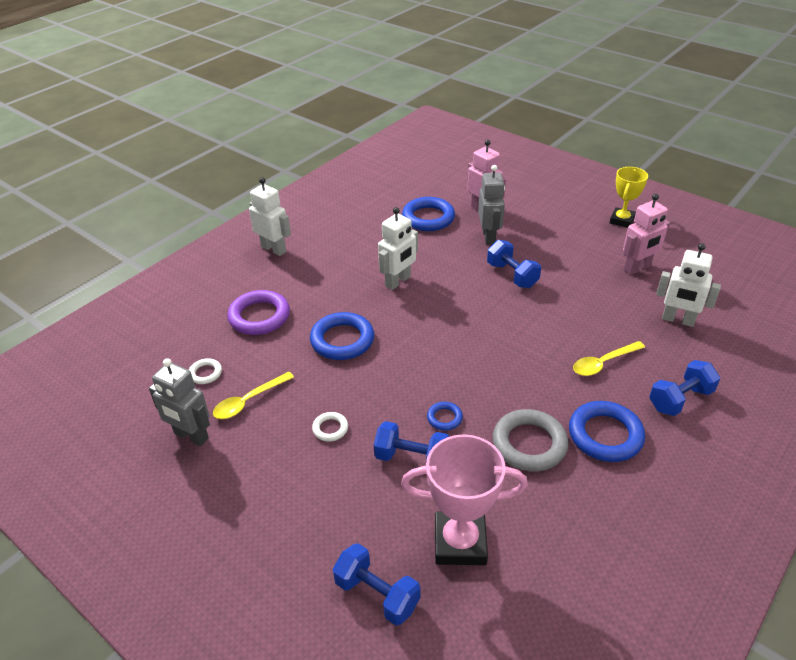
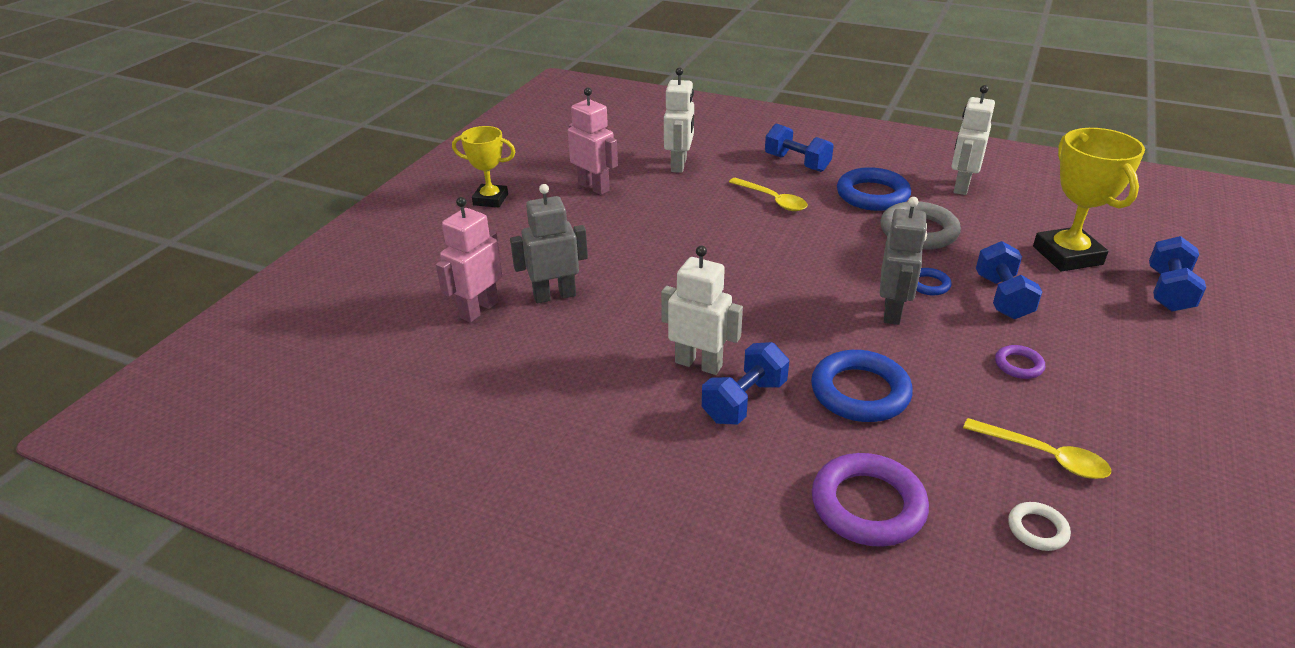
camera: 105 degrees left, 5 degrees down
(191, 436) = (1155, 497): grey robot -> grey robot (892, 312)
(274, 249) = (666, 551): white robot -> white robot (961, 186)
(330, 428) = (1018, 365): white ring -> purple ring
(428, 218) = (512, 362): blue ring -> none
(460, 542) = (1067, 255): pink trophy -> yellow trophy
(512, 275) = (641, 267): blue dumbbell -> blue dumbbell (744, 401)

